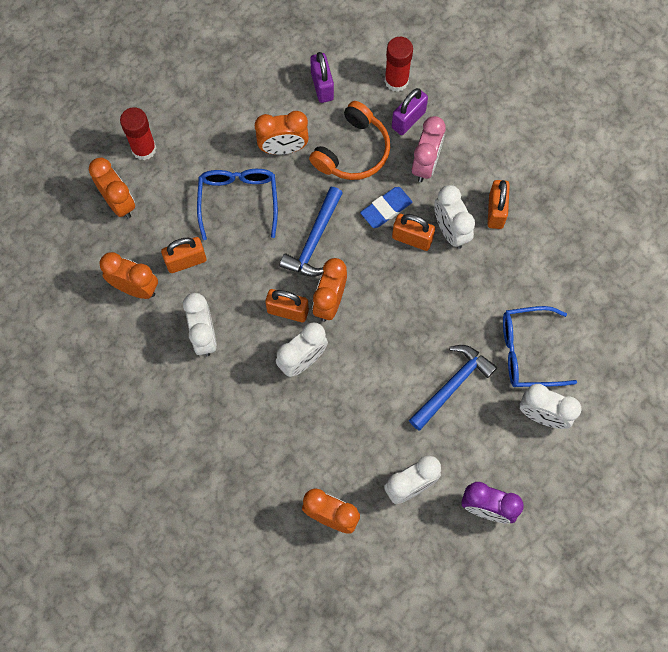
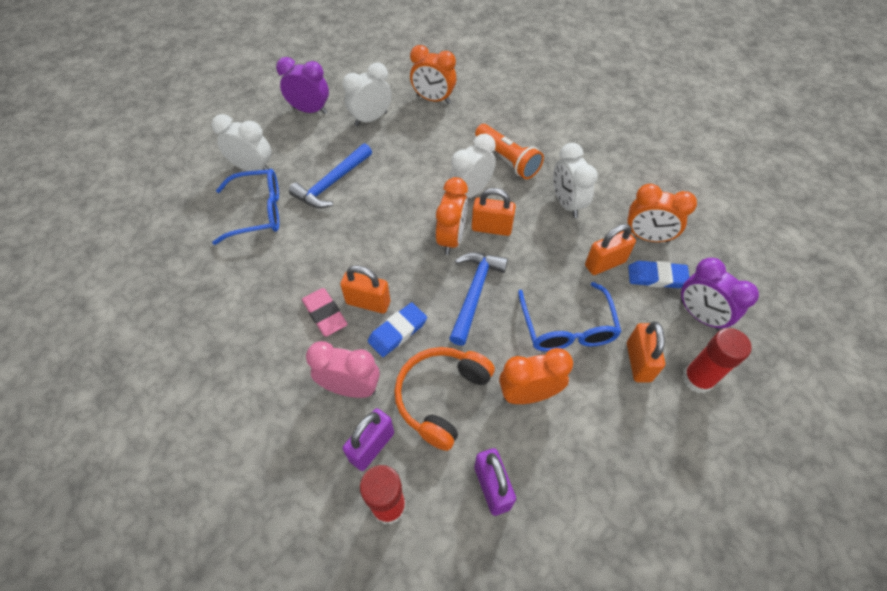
camera: 175 degrees right, 15 degrees down
(118, 202) = (699, 315): orange clock -> purple clock
(142, 243) = (656, 277): none -> blue eraser
(255, 404) = (507, 159): none -> orange flashlight
(425, 164) = (351, 388): pink clock -> pink clock turned 90 degrees clockwise
(450, 230) = (325, 314): white clock -> pink eraser
(496, 211) = (270, 339): orange padlock -> orange padlock (638, 362)

